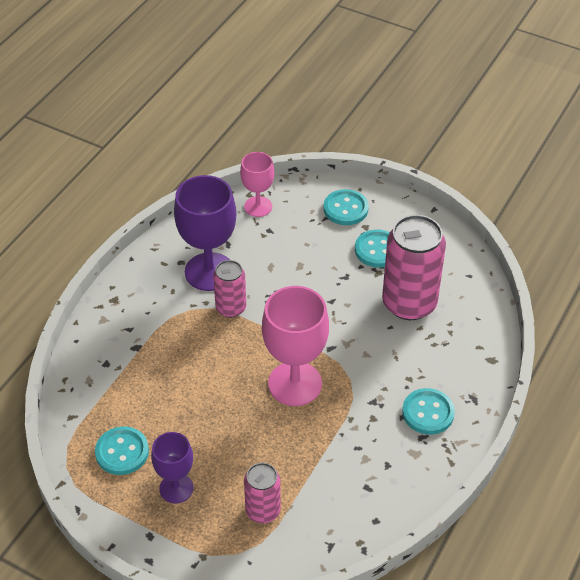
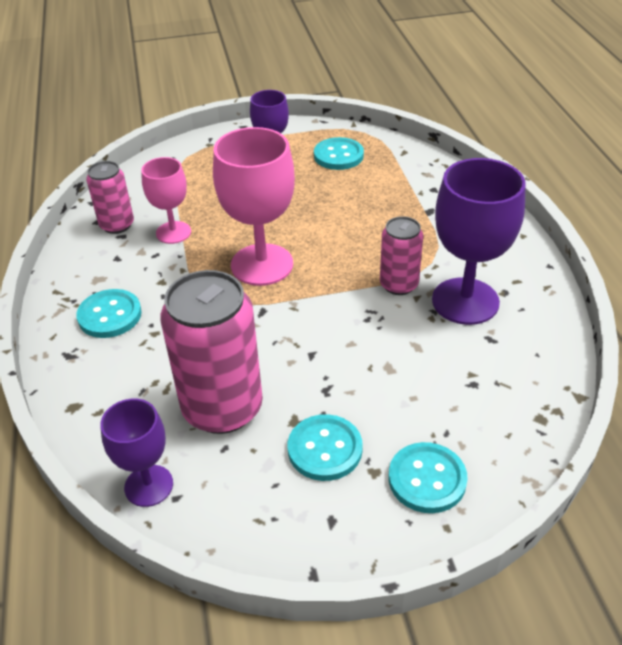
camera: 140 degrees right, 5 degrees down
(258, 206) = (525, 403): pink goblet -> pink goblet (173, 232)
(263, 510) = (193, 182): pink can -> pink can (117, 225)
(478, 289) = (149, 485): none -> purple goblet

